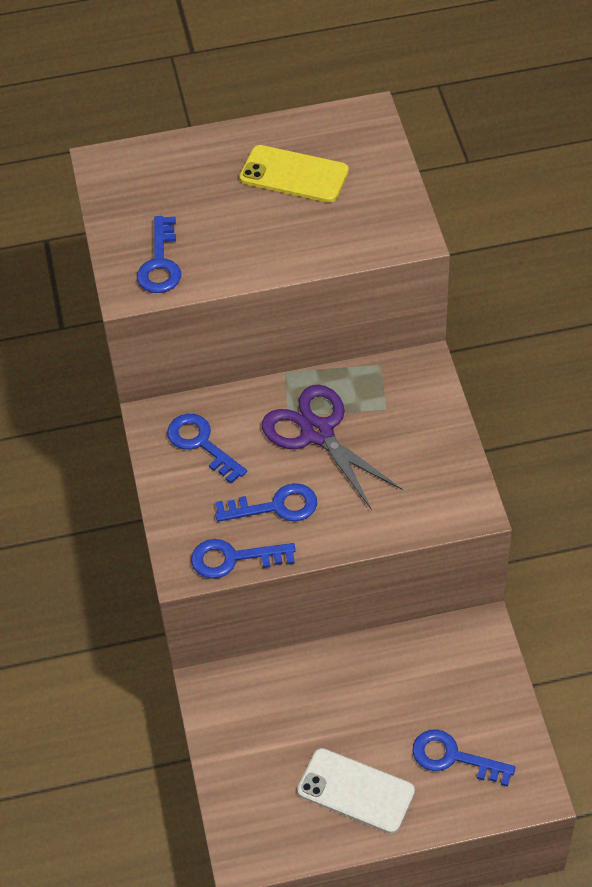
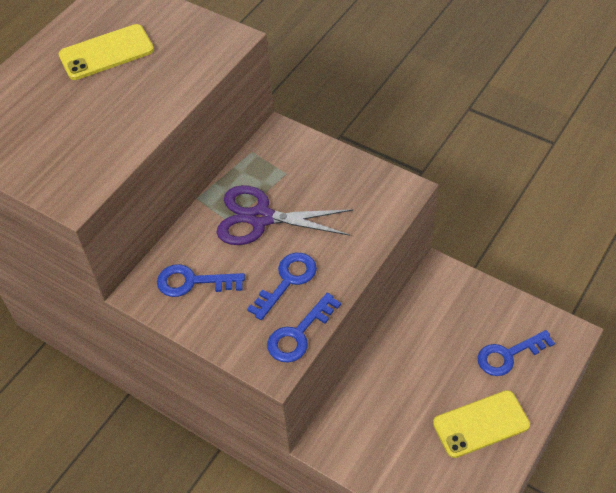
camera: 45 degrees left, 0 degrees up
(160, 263) = (75, 165): blue key -> none
(356, 791) = (481, 424): white phone -> yellow phone

